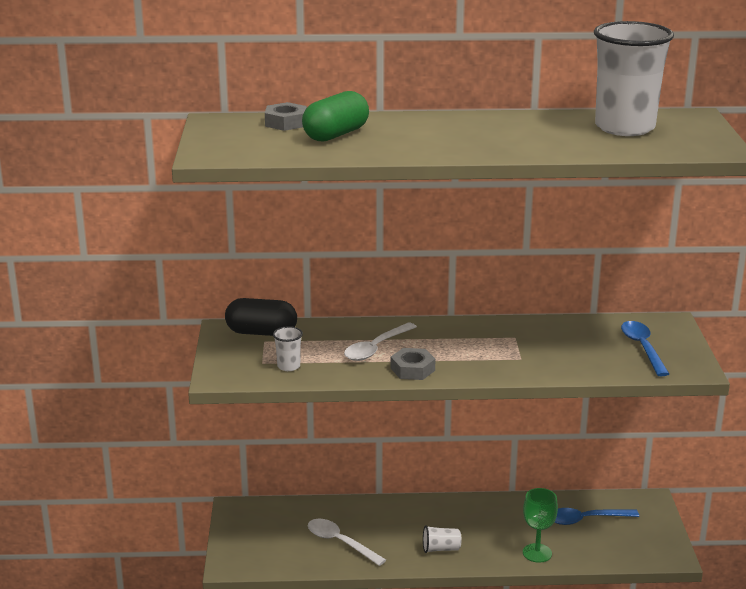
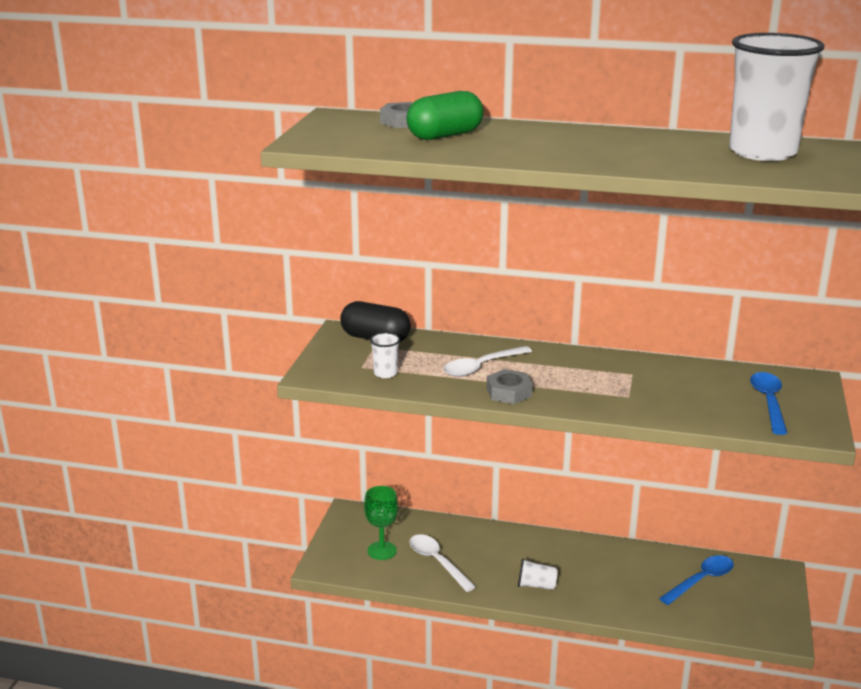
camera: 15 degrees right, 0 degrees up
(537, 553) = (636, 606): green goblet -> green goblet (382, 550)
(586, 519) = (701, 580): blue spoon -> blue spoon turned 135 degrees clockwise

